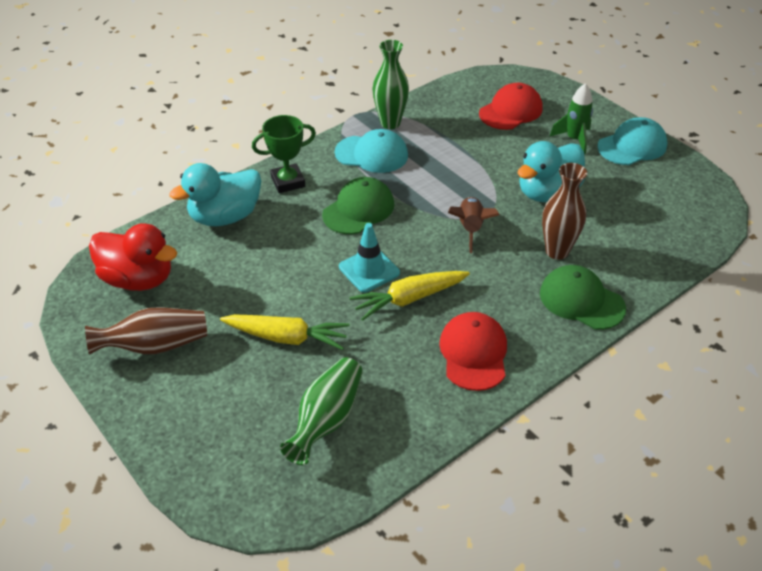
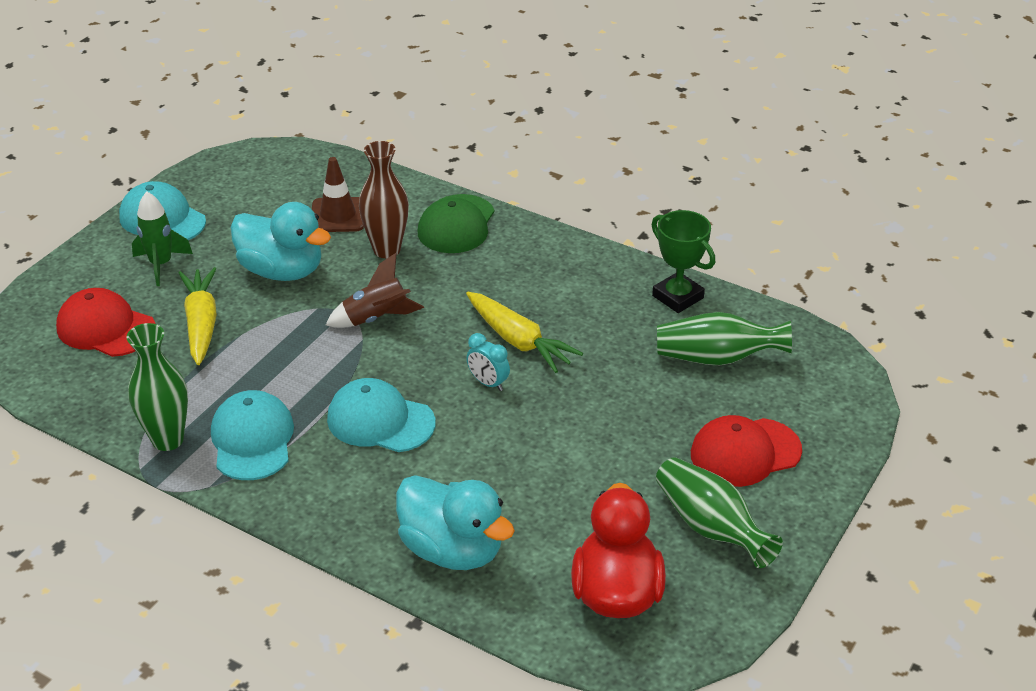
camera: 110 degrees left, 5 degrees down
(155, 346) = (711, 527): brown vase -> green vase
(286, 337) = (630, 419): yellow carrot -> yellow carrot (201, 324)
(288, 182) = (348, 508): green trophy -> green trophy (678, 297)
(358, 209) = (380, 421): green cap -> turquoise cap
(369, 270) = (488, 383): turquoise traffic cone -> turquoise clock
(473, 353) = (570, 281): red cap -> red cap (745, 452)
(614, 233) = (338, 215): none -> brown traffic cone

